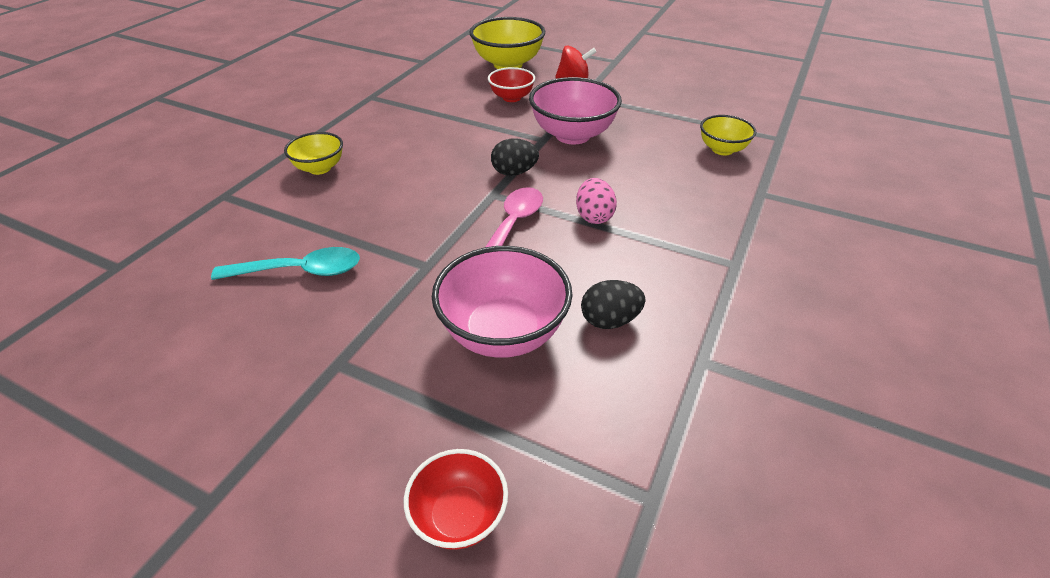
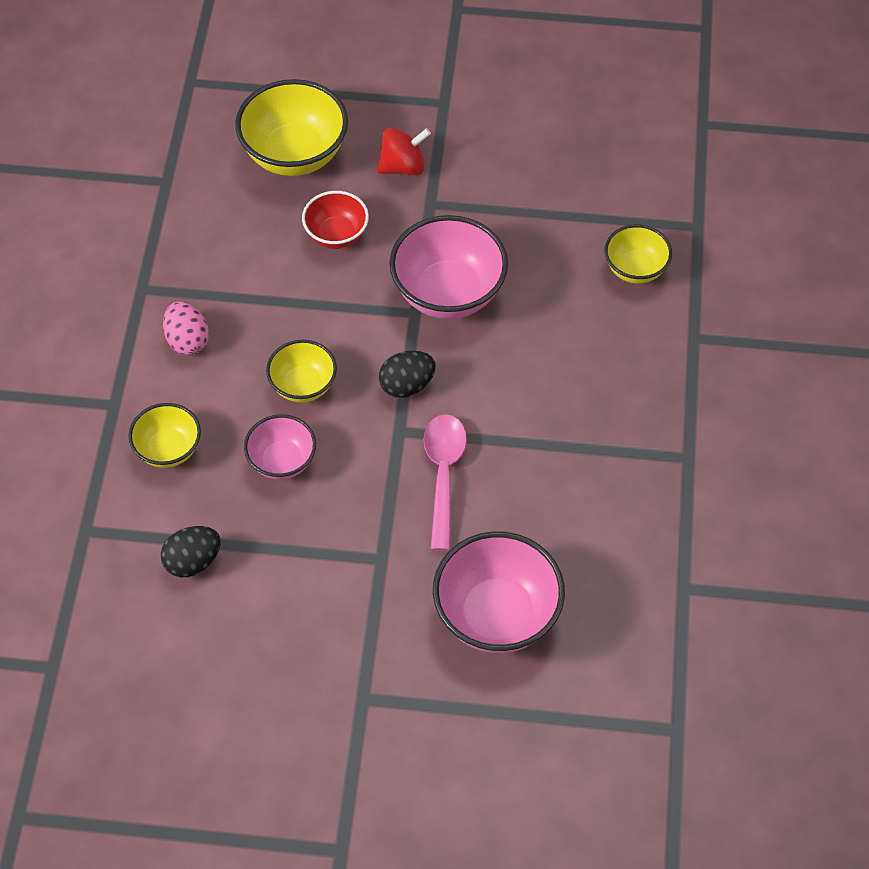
camera: 20 degrees left, 15 degrees up
(300, 271) = (254, 608): turquoise spoon -> none
(393, 191) = (282, 461): none -> pink bowl
(439, 157) = (303, 386): none -> yellow bowl
(459, 516) = (539, 792): red bowl -> none
(594, 216) = (525, 432): pink egg -> pink egg (187, 340)
(610, 320) = (589, 569): black egg -> black egg (193, 561)

